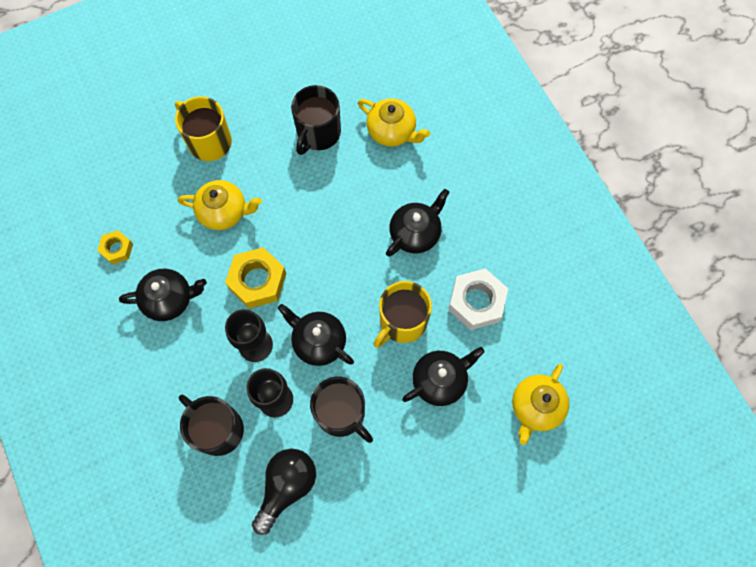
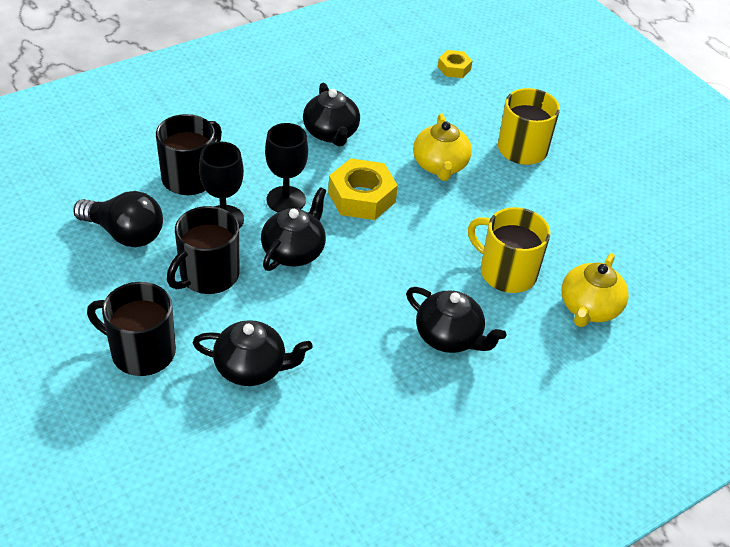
camera: 80 degrees right, 25 degrees down
(117, 249) = (381, 94): yellow nut -> yellow nut (454, 68)
(318, 133) = (563, 238): black mug -> black mug (141, 352)
(402, 321) = (326, 327): yellow mug -> yellow mug (506, 272)
(440, 380) = (252, 368): black teapot -> black teapot turned 45 degrees counterclockwise
(476, 302) = (362, 405): white nut -> none
(536, 407) = (218, 476): yellow teapot -> none

